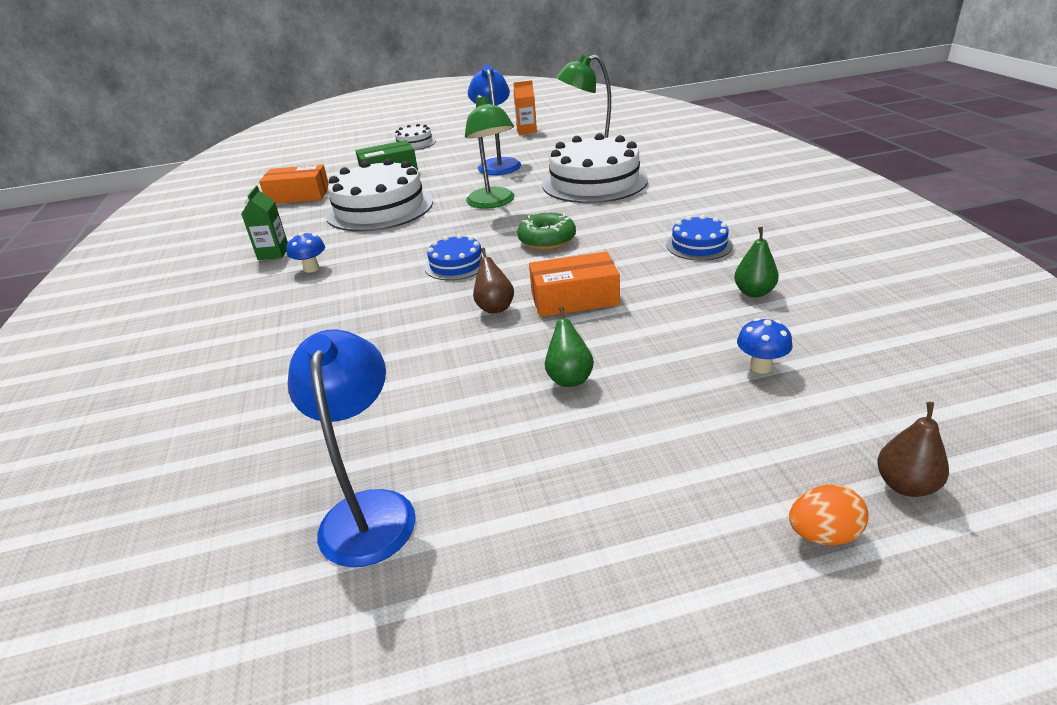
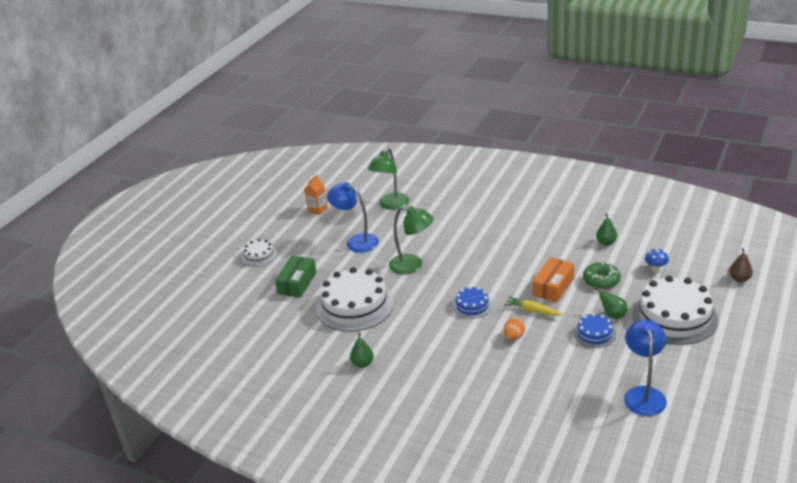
camera: 50 degrees left, 0 degrees up
(273, 253) = (363, 364): green carton -> green pear
(298, 195) = (278, 331): orange box -> none
(311, 268) = (407, 355): blue mushroom -> none
(369, 510) = (643, 394): blue lamp -> blue lamp turned 60 degrees clockwise
(494, 307) = (532, 311): brown pear -> yellow carrot
(547, 240) = (485, 269): green donut -> green donut (601, 281)
(594, 182) = (436, 224): white cake -> white cake (674, 317)
(699, 245) = (550, 233): blue cake -> blue cake (594, 334)
(823, 534) = (744, 305): orange egg -> orange egg (514, 337)

